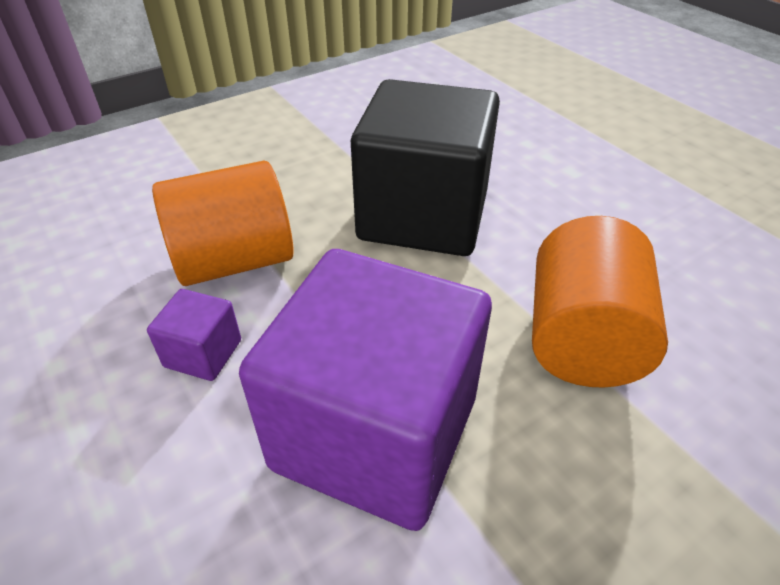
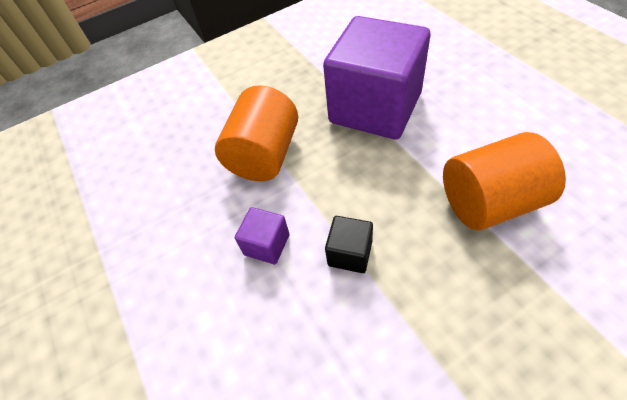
camera: 170 degrees left, 10 degrees up
(203, 353) = (476, 138): purple cube -> purple cube (267, 244)
(423, 215) = (350, 253): black cube -> black cube, size x0.41

